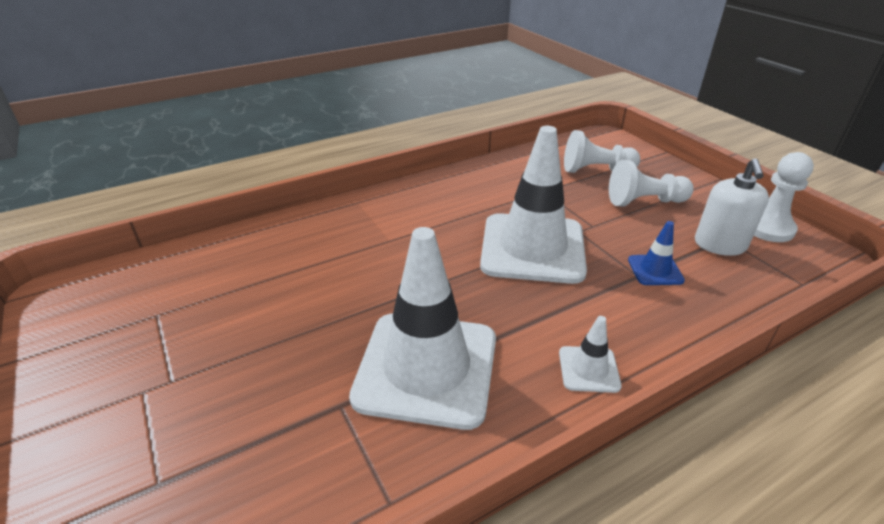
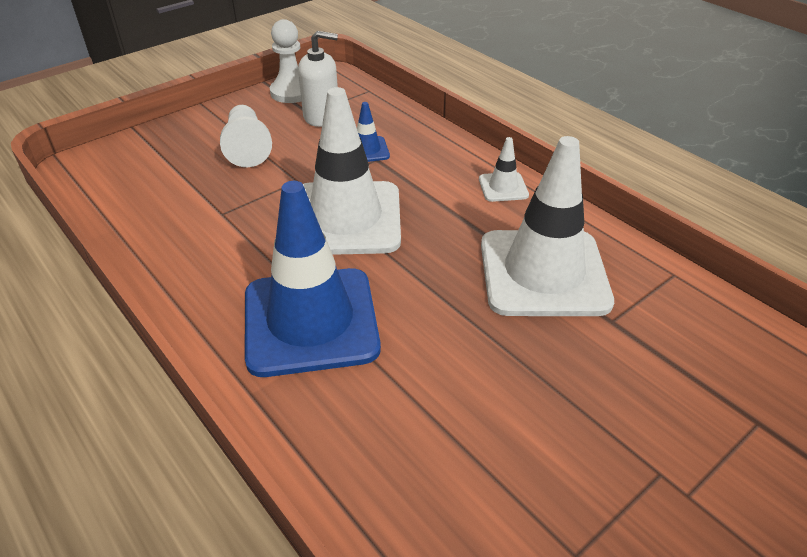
camera: 100 degrees left, 5 degrees up
(410, 225) = (310, 321): none -> blue traffic cone
(595, 170) = (172, 175): white pawn -> none

